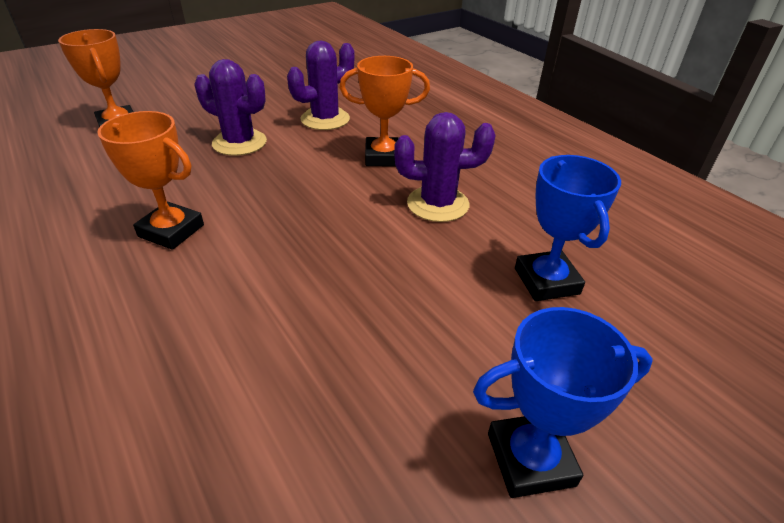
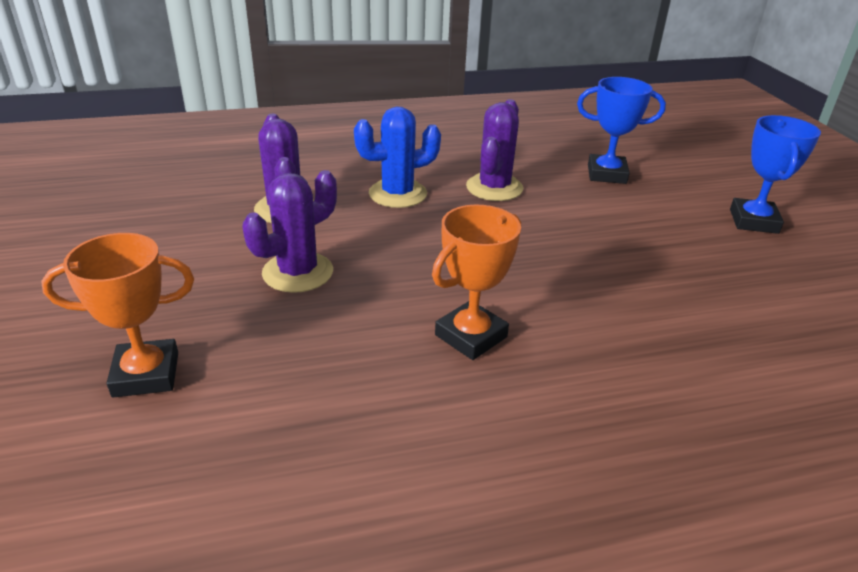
camera: 70 degrees left, 5 degrees down
(383, 157) = (398, 194): orange trophy -> blue cactus

